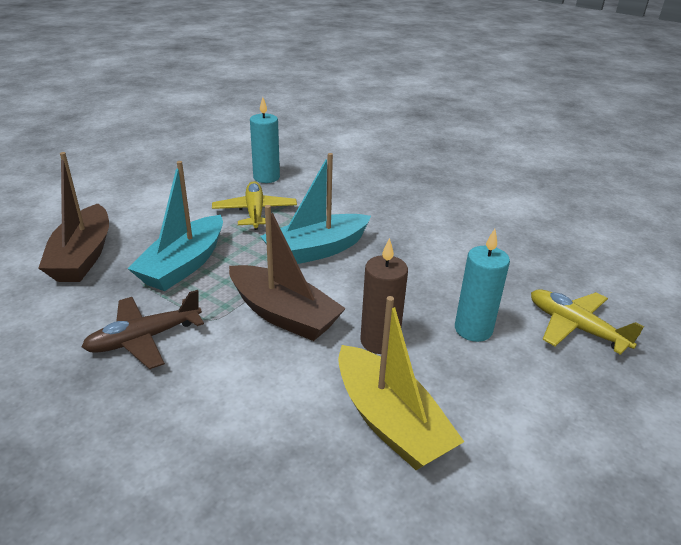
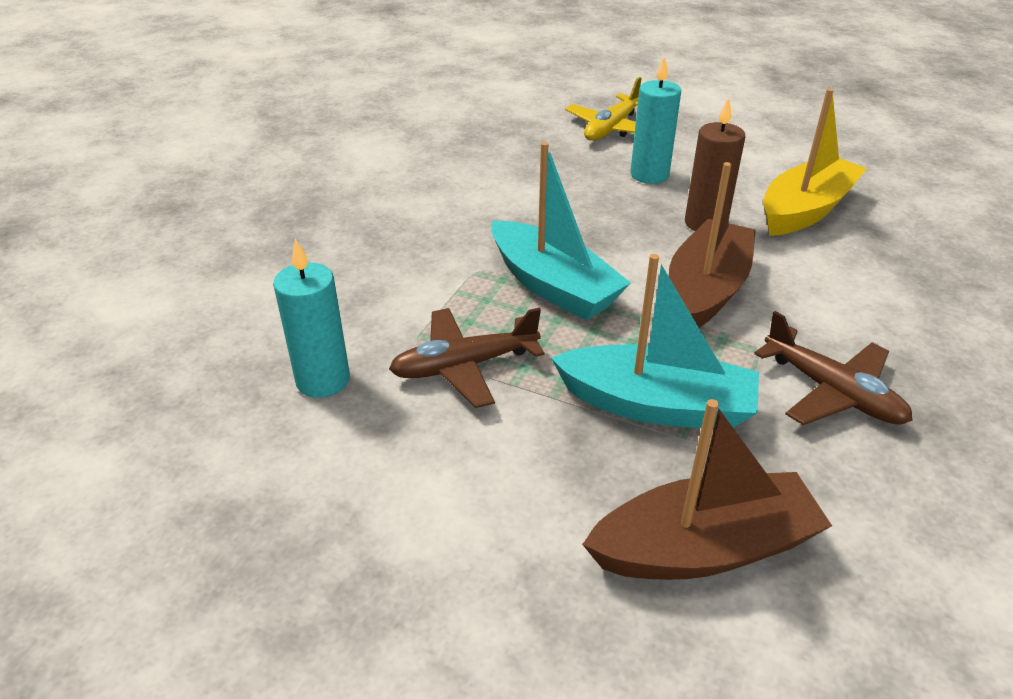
camera: 100 degrees left, 5 degrees up
(255, 212) = (464, 366): yellow plane -> brown plane

